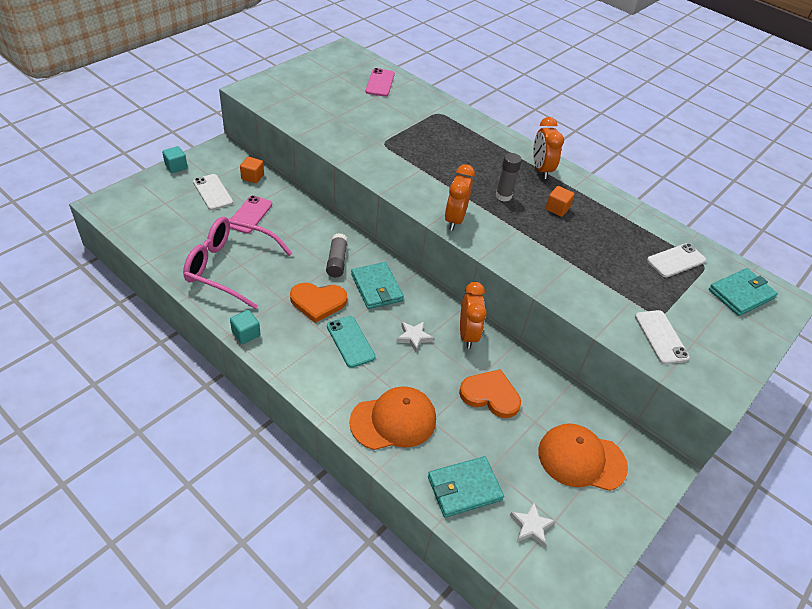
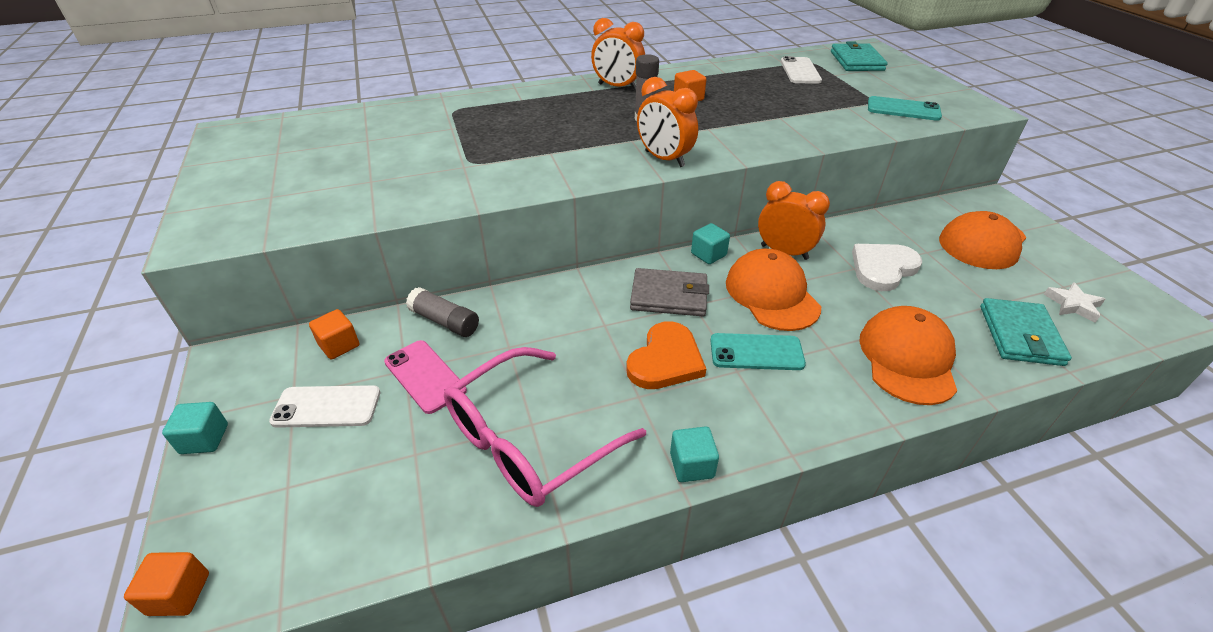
camera: 55 degrees left, 5 degrees down
(106, 200) = (179, 594): none -> orange cube
(337, 261) = (596, 315): grey glue stick -> grey glue stick (445, 321)
(376, 288) = (669, 296): turquoise wallet -> grey wallet
(380, 83) = (341, 128): pink phone -> none
(413, 337) = (771, 294): white star -> orange cap
(434, 295) = (708, 254): none -> turquoise cube
(490, 395) = (882, 268): orange heart -> white heart
(661, 337) = (903, 109): white phone -> turquoise phone

